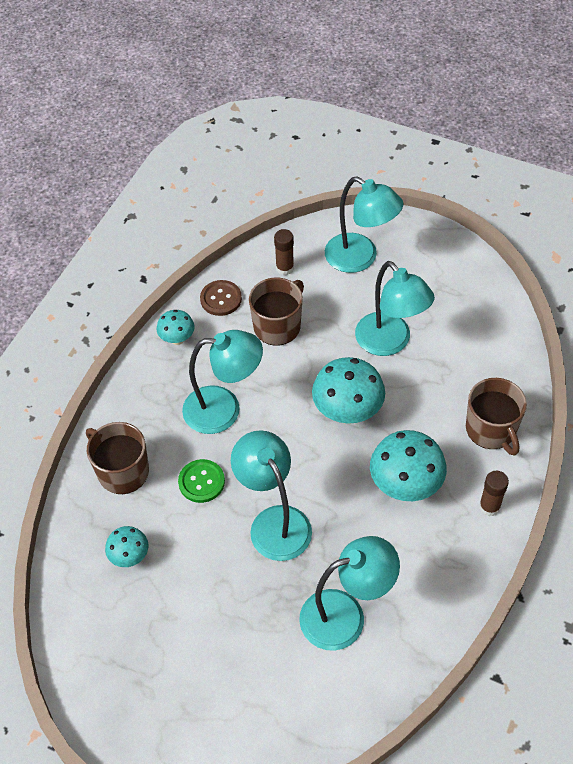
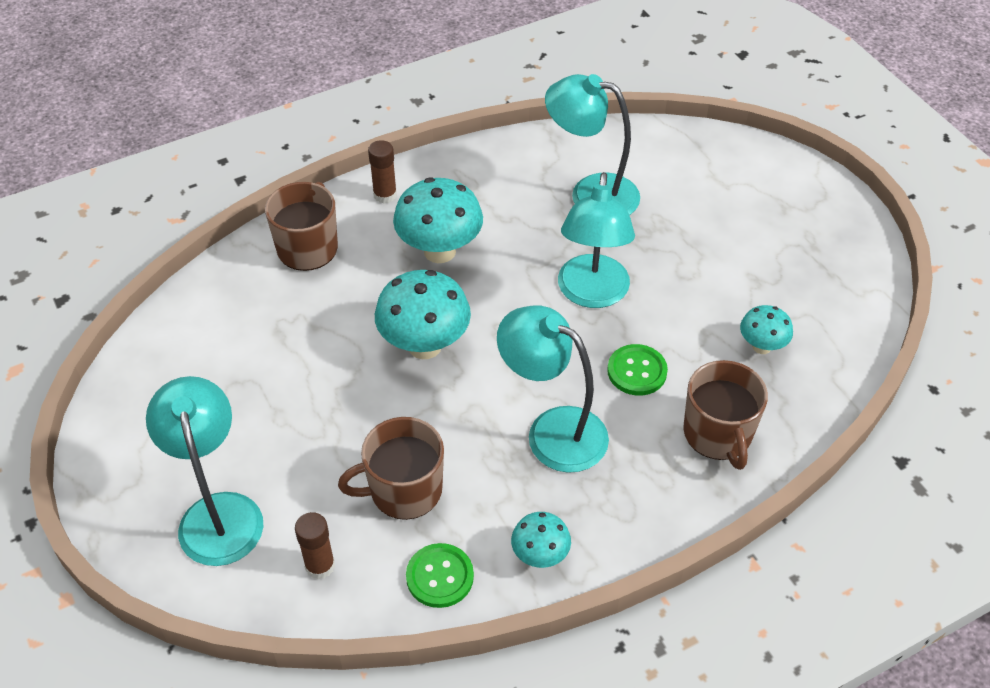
camera: 145 degrees left, 5 degrees down
(221, 299) = (440, 576): brown button -> green button
(390, 342) = (303, 387): turquoise lamp -> none

